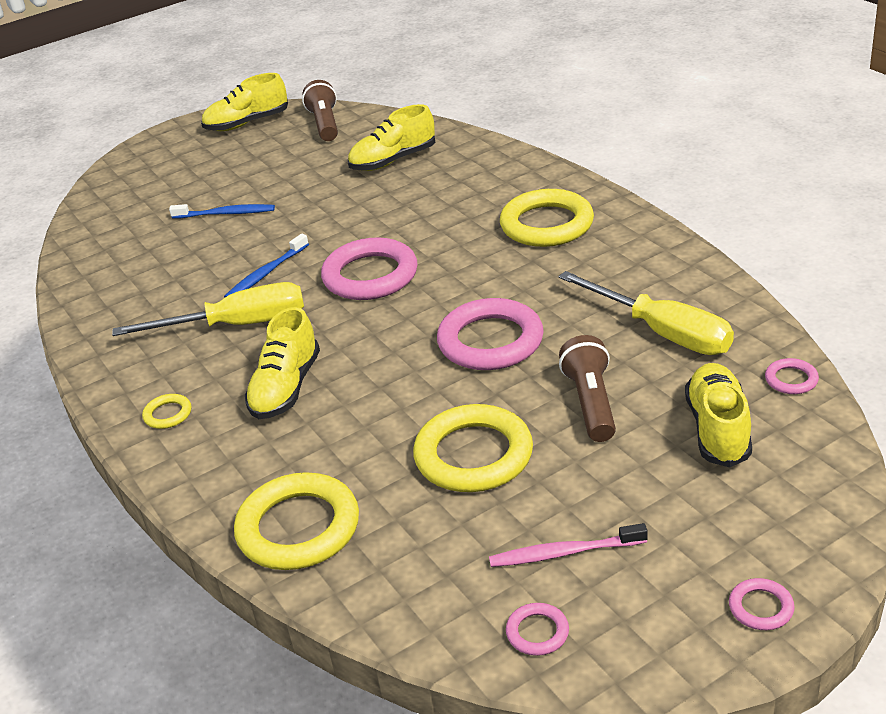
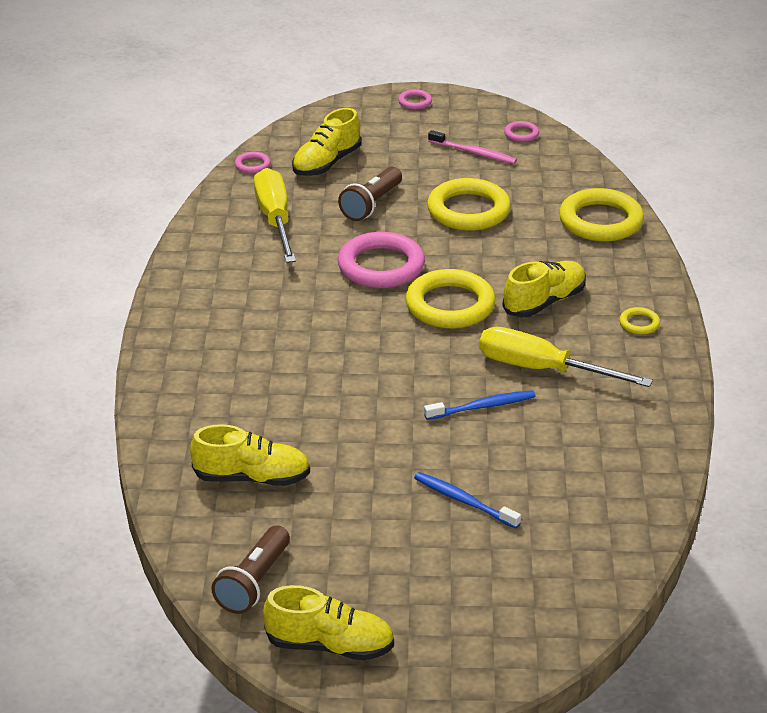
camera: 150 degrees left, 0 degrees up
(370, 276) = (404, 359): pink ring -> none
(547, 224) = (227, 331): yellow ring -> yellow ring (450, 305)

